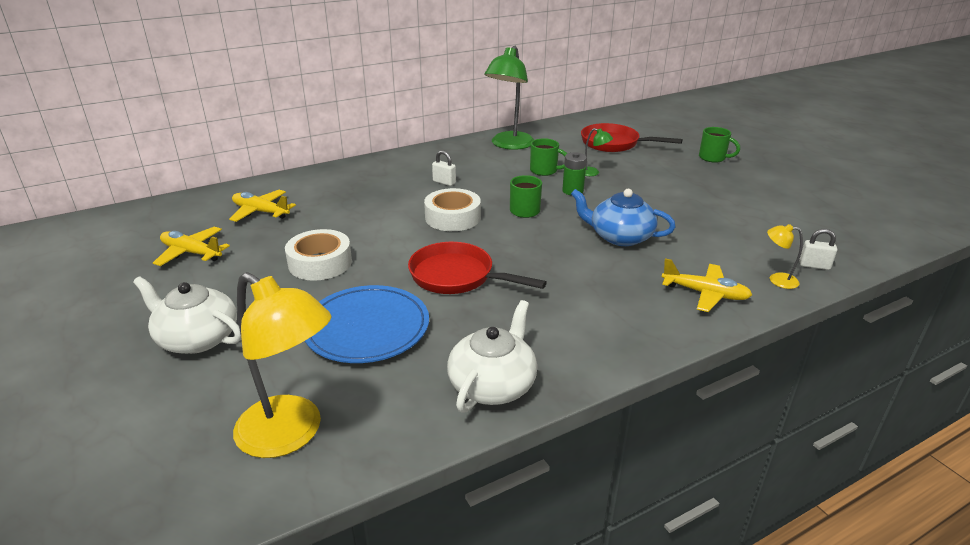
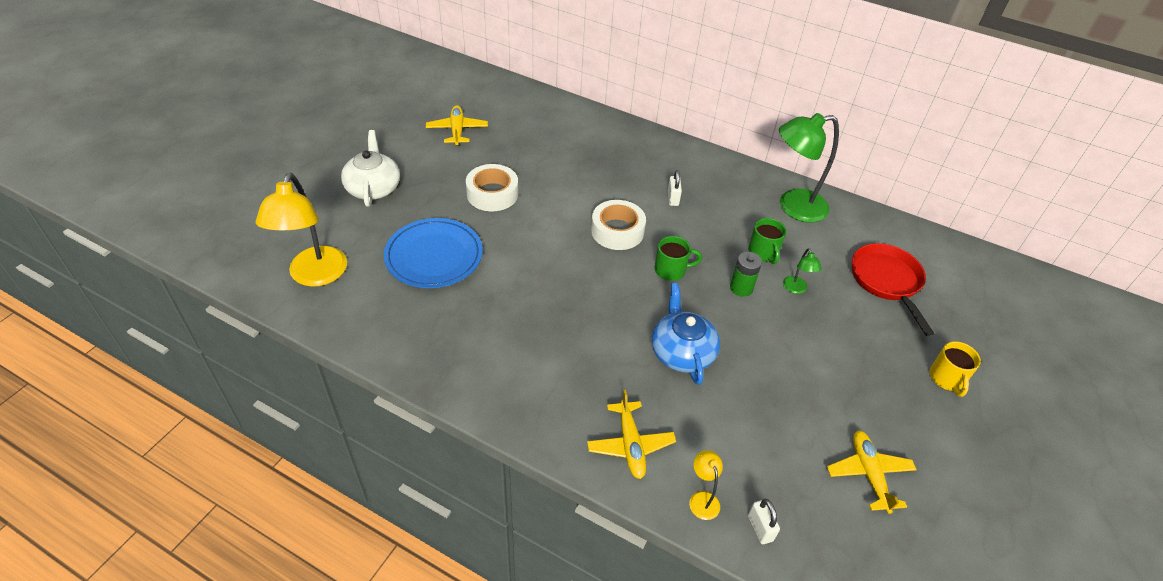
camera: 55 degrees right, 15 degrees up
(261, 212) = (533, 129): yellow plane -> yellow plane (869, 474)
(457, 276) = (531, 273): red pan -> none
(493, 384) = (415, 348): white teapot -> none
(713, 158) = (946, 379): green mug -> yellow mug

